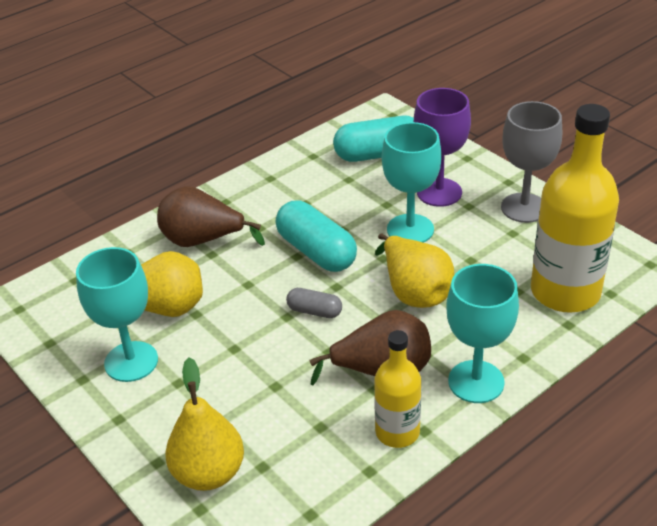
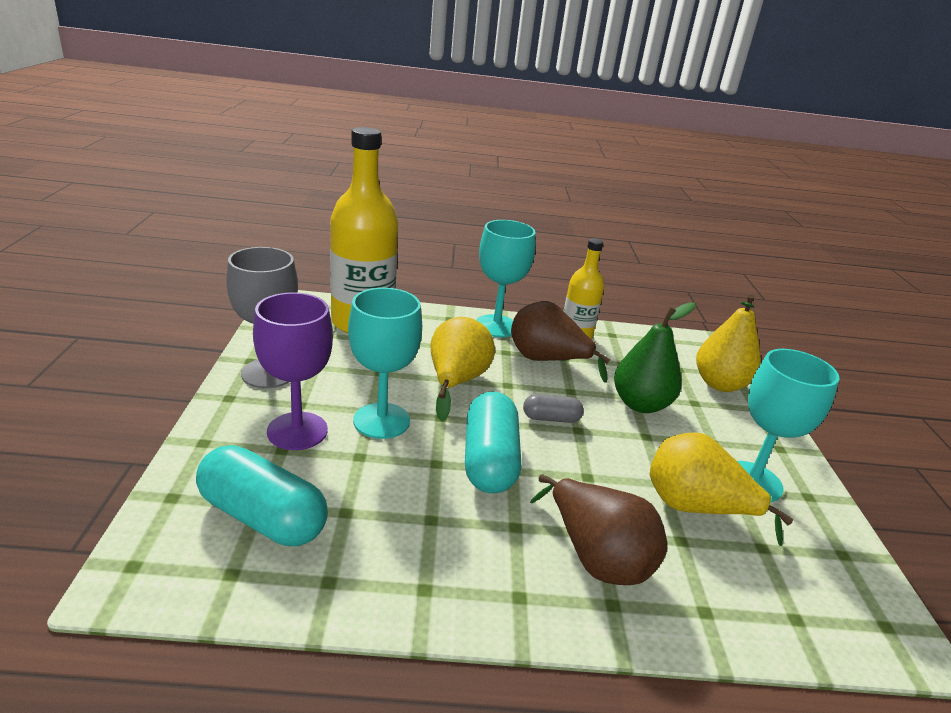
camera: 145 degrees left, 10 degrees down
(262, 380) = (640, 404): none -> green pear
(314, 311) = (551, 418): grey capsule -> grey capsule turned 60 degrees counterclockwise

